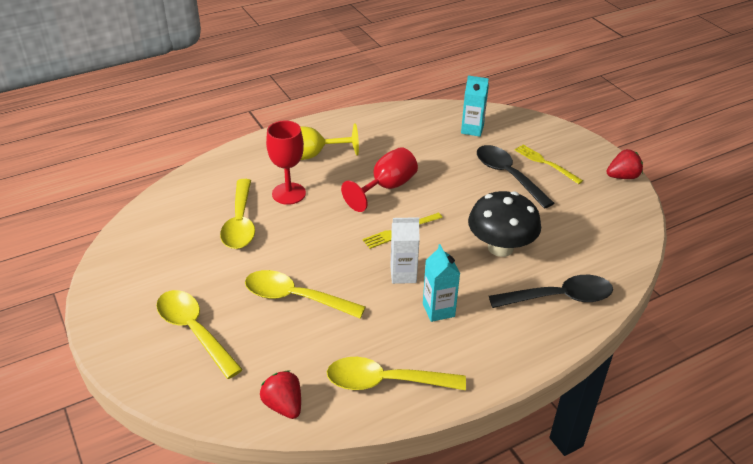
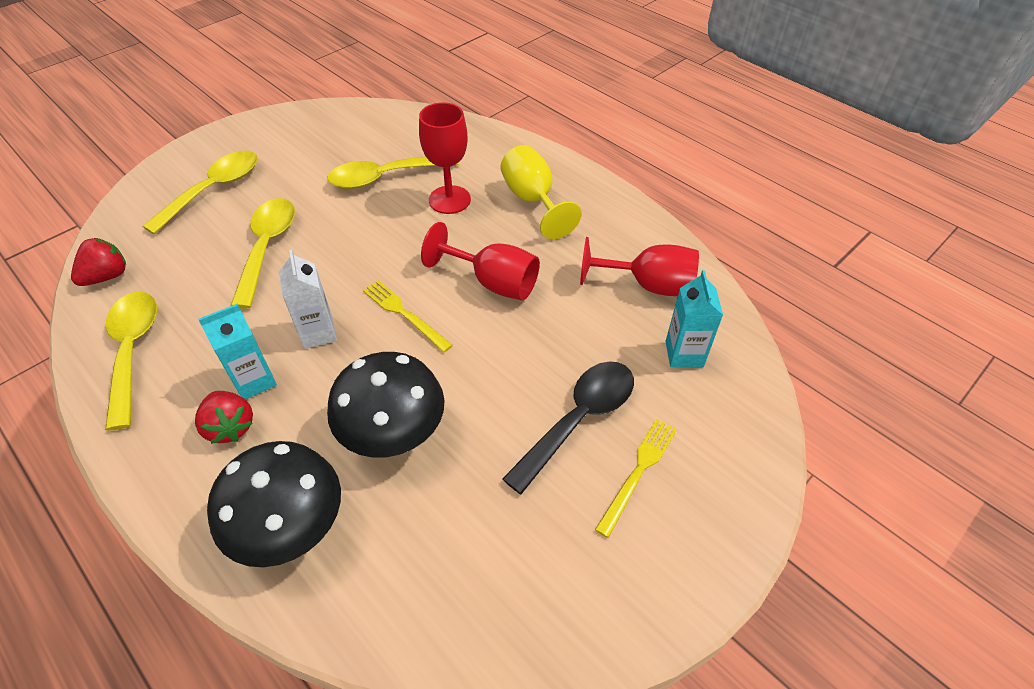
camera: 75 degrees right, 10 degrees up
(415, 128) = (648, 285): none -> red goblet
(559, 297) = (291, 527): black spoon -> black mushroom
(622, 177) = (654, 613): red strawberry -> red strawberry (230, 427)

